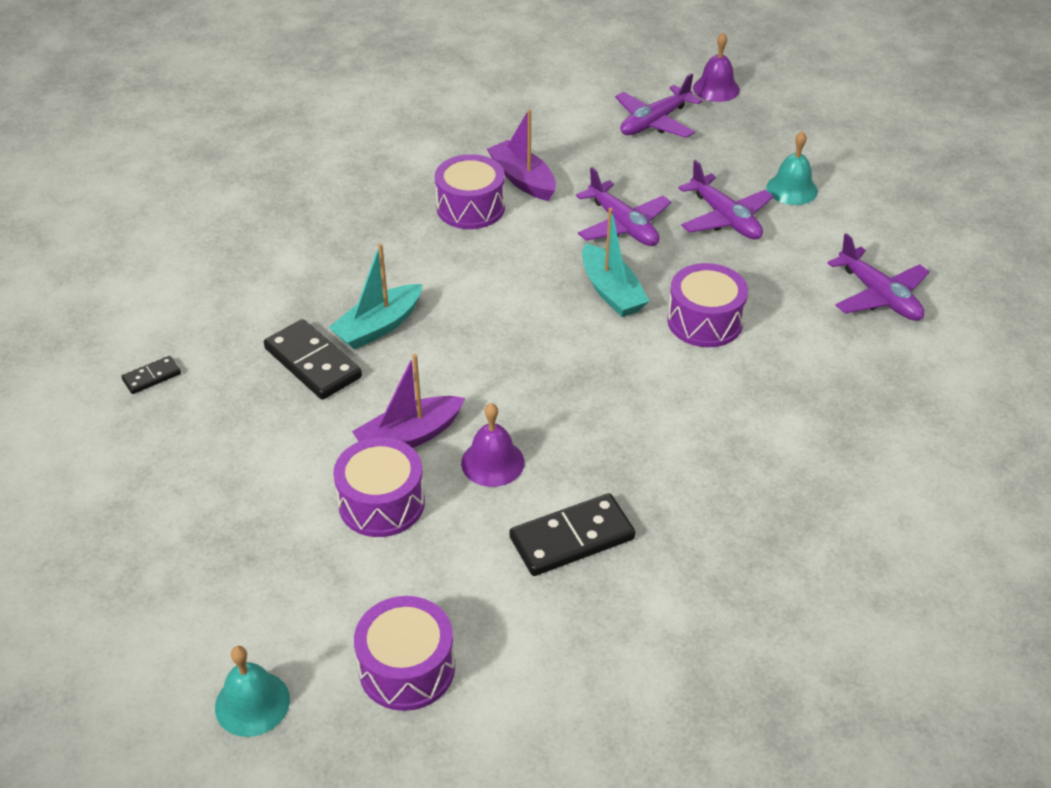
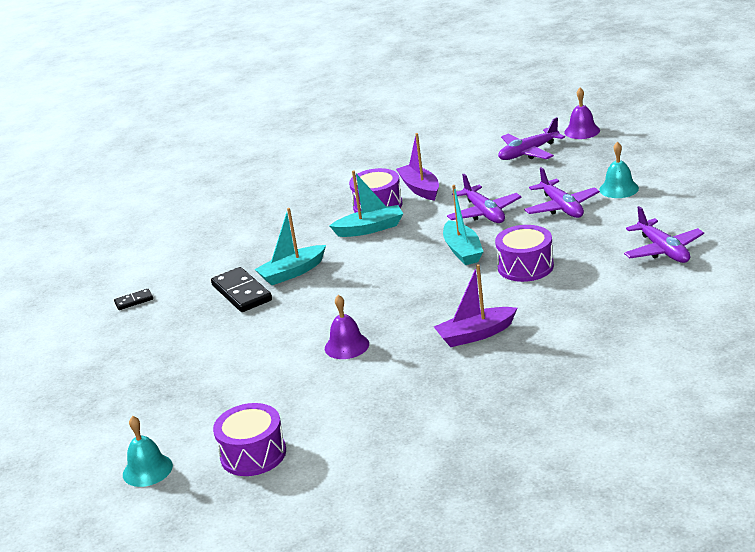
camera: 15 degrees right, 15 degrees down
(381, 503) = (264, 367): purple drum -> none
(409, 437) = (294, 332): purple boat -> purple boat (476, 334)
(470, 249) = (370, 229): none -> turquoise boat
(572, 538) = (388, 387): black domino -> none

